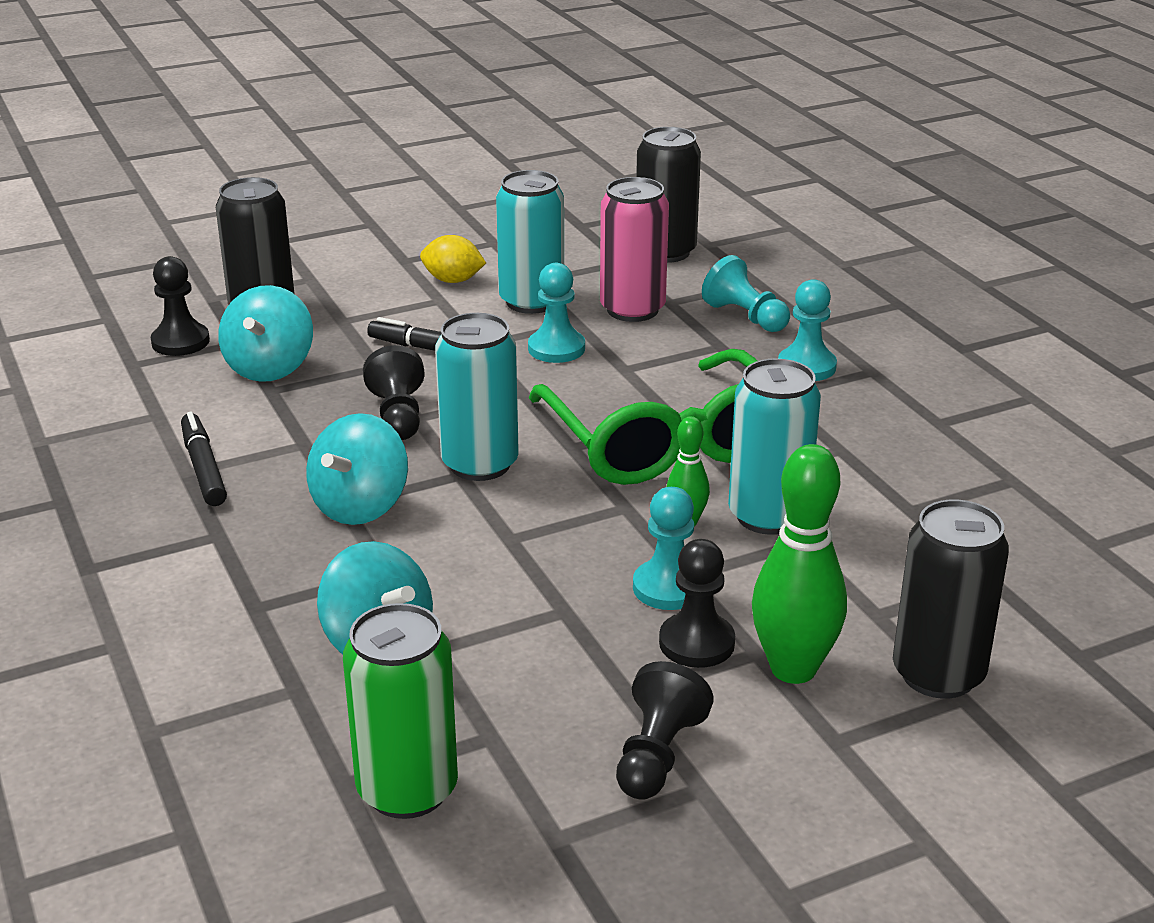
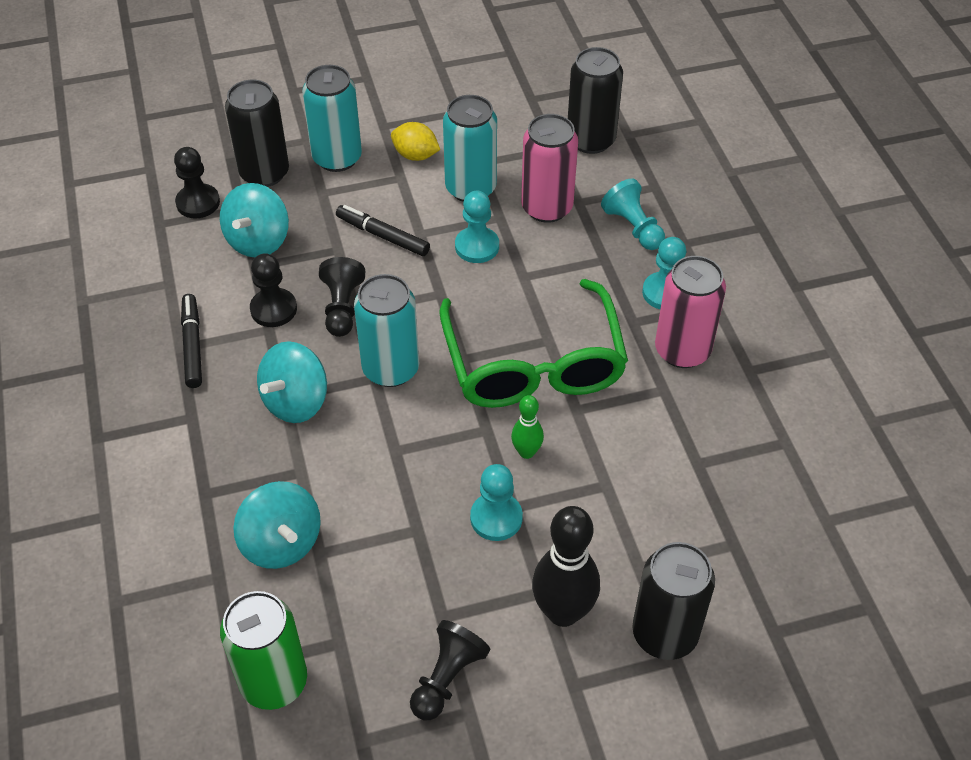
camera: 10 degrees right, 20 degrees up
(696, 643) = (502, 576): black pawn -> black pawn (273, 309)
(768, 516) = (588, 454): turquoise can -> turquoise can (337, 158)
(793, 669) = (563, 612): green bowling pin -> black bowling pin
(849, 413) = (682, 350): none -> pink can

